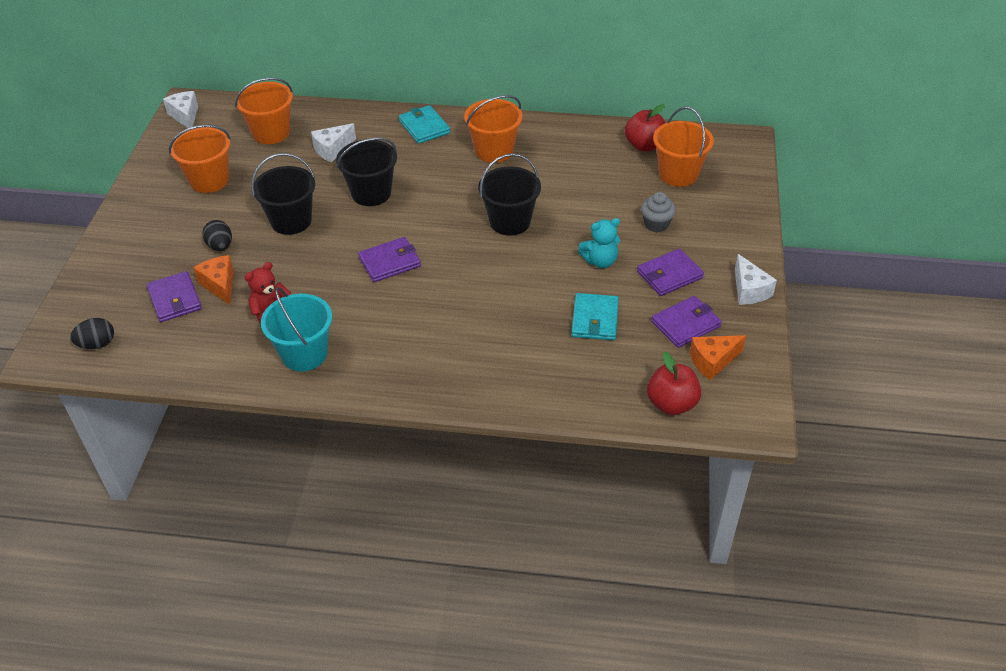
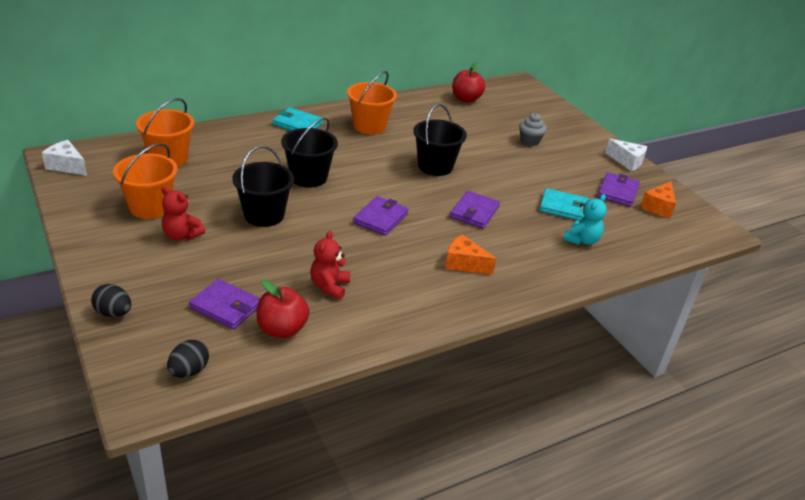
camera: 40 degrees left, 10 degrees down
(206, 217) = (181, 235): none -> red teddy bear
(220, 246) = (221, 252): black egg -> black egg (113, 313)
(220, 285) = (256, 281): orange cheese -> orange cheese (464, 264)
(304, 354) = (391, 304): turquoise bucket -> none
(332, 150) = (239, 156): white cheese -> none
(595, 319) = (563, 207): turquoise wallet -> turquoise wallet turned 45 degrees counterclockwise
(600, 261) = (523, 172): turquoise teddy bear -> turquoise teddy bear (582, 240)
(669, 275) = (573, 167): purple wallet -> purple wallet (474, 212)
(671, 403) = (668, 239): red apple -> red apple (282, 329)
(678, 174) = (506, 110): orange bucket -> none

